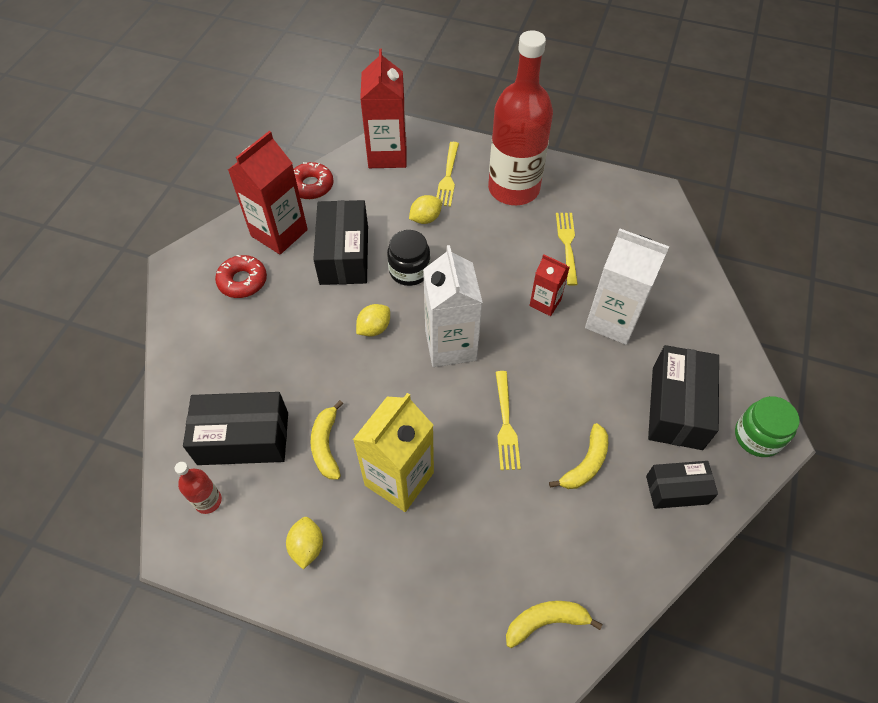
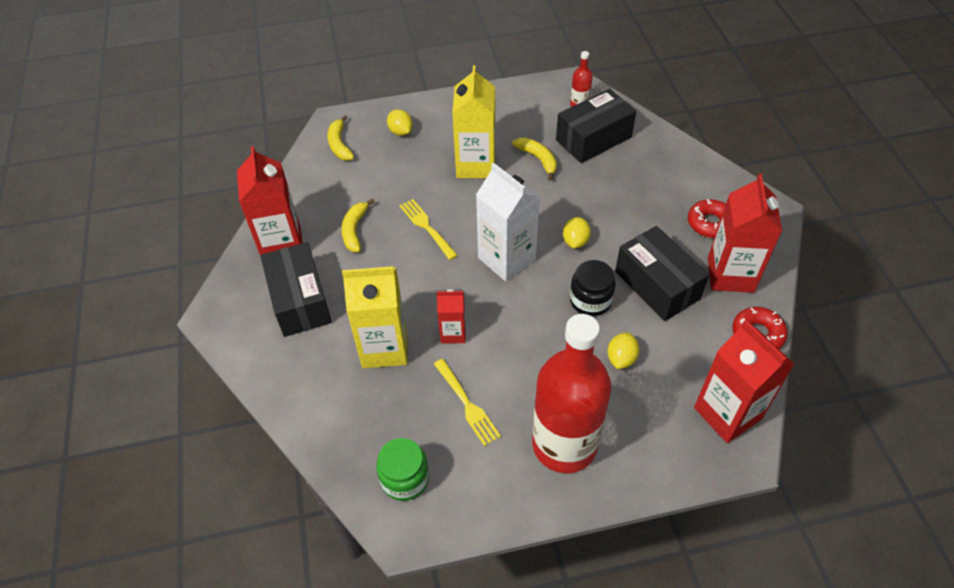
camera: 150 degrees right, 5 degrees down
(307, 547) = (502, 113): yellow lemon -> yellow lemon (400, 131)
(448, 176) = (643, 421): yellow fork -> none
(546, 621) = (339, 144): yellow banana -> yellow banana turned 120 degrees clockwise
(613, 320) = (384, 347): white carton -> yellow carton
(676, 490) = (282, 245): black box -> red carton
(757, 436) = (227, 310): green jar -> green jar (405, 479)

